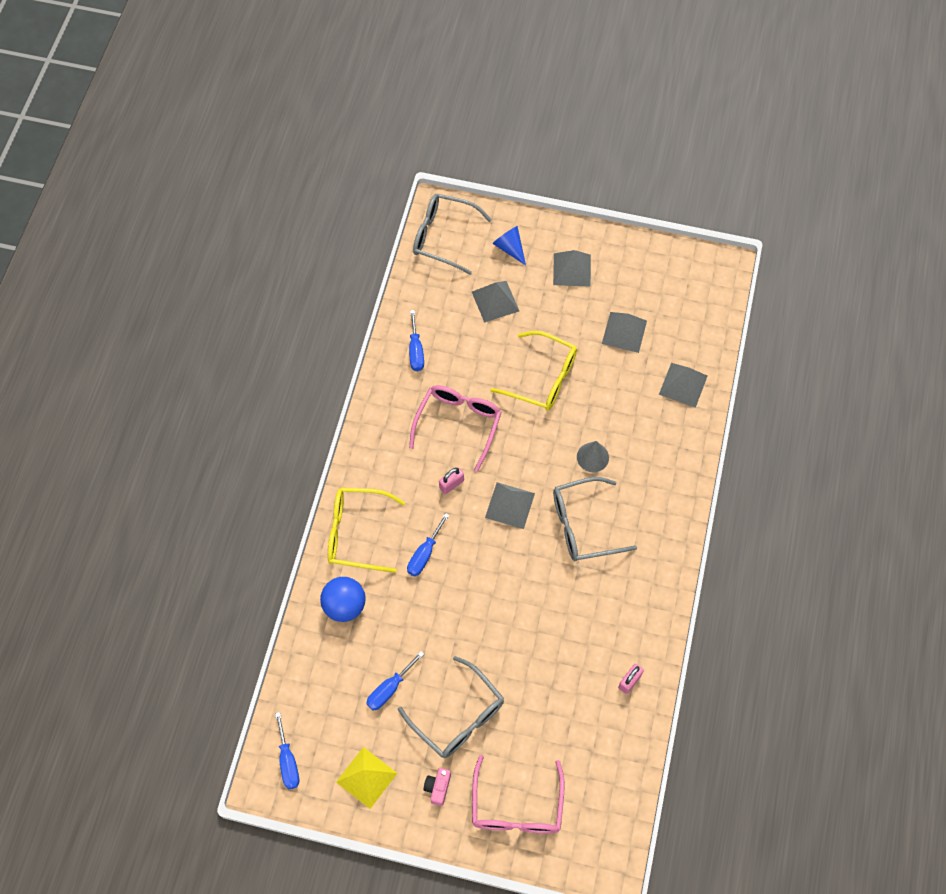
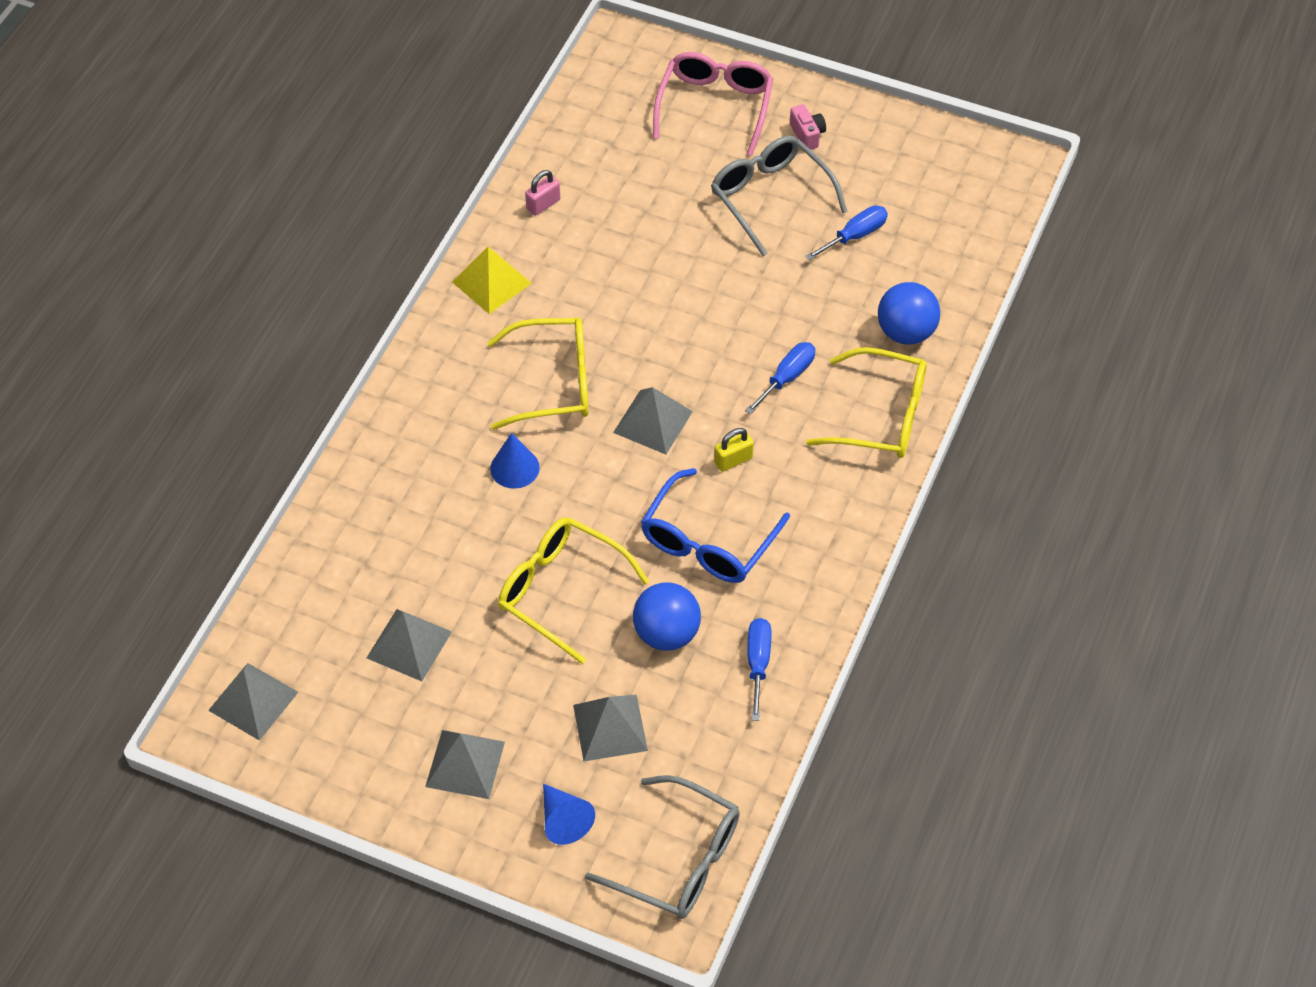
camera: 170 degrees left, 10 degrees down
(288, 761) = (991, 181): blue screwdriver -> none
(366, 777) = (894, 154): yellow pyramid -> yellow pyramid (492, 282)
(438, 787) = (807, 135): pink camera -> pink camera turned 45 degrees counterclockwise
(451, 484) = (733, 460): pink padlock -> yellow padlock
(458, 424) = (708, 542): pink glasses -> blue glasses
(473, 361) = (666, 633): none -> blue ball
(583, 525) = (554, 382): grey glasses -> yellow glasses
(592, 457) = (514, 468): grey cone -> blue cone
(683, 385) = (343, 550): grey pyramid -> grey pyramid (253, 701)

